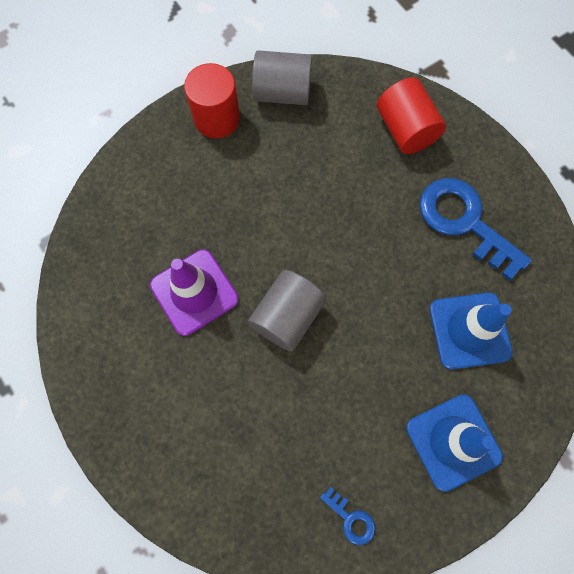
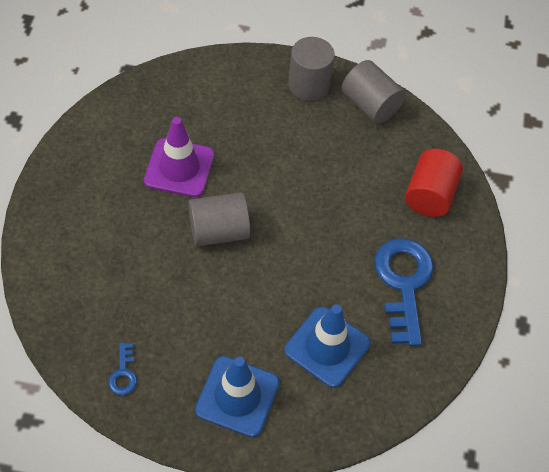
camera: 40 degrees right, 15 degrees down
(217, 118) = (308, 85): red cylinder -> grey cylinder

